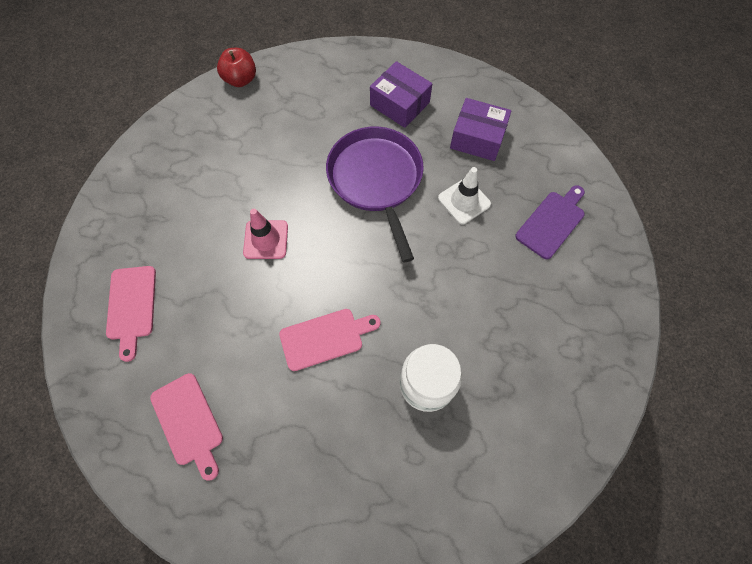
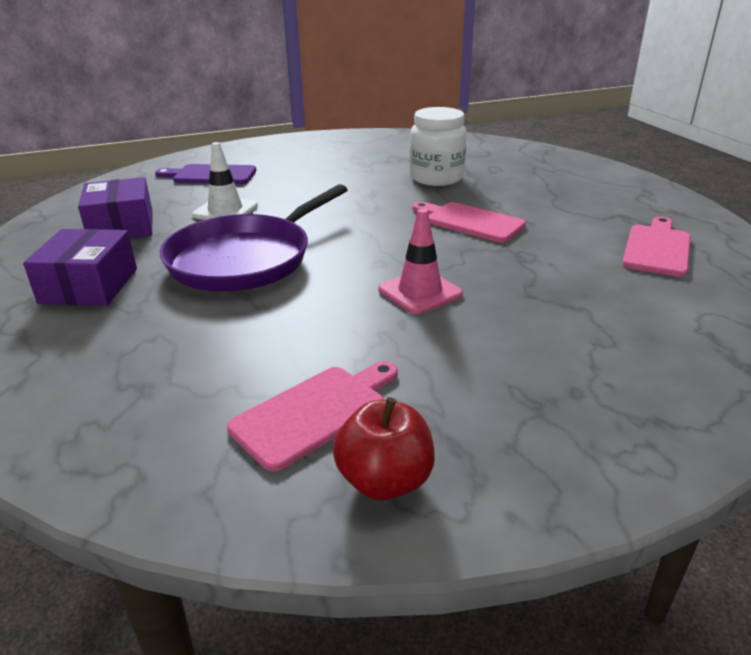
camera: 125 degrees left, 35 degrees down
(131, 306) = (651, 340): pink cutting board -> pink cutting board (315, 412)
(240, 79) = (120, 472): red apple -> red apple (385, 480)

